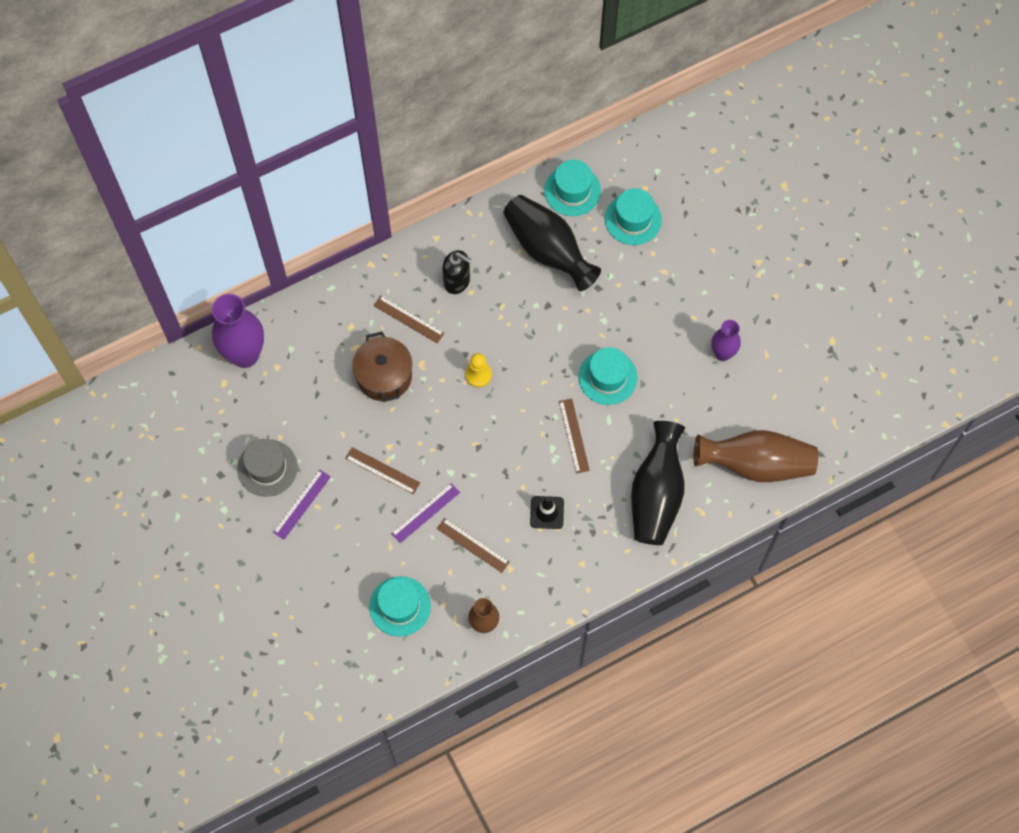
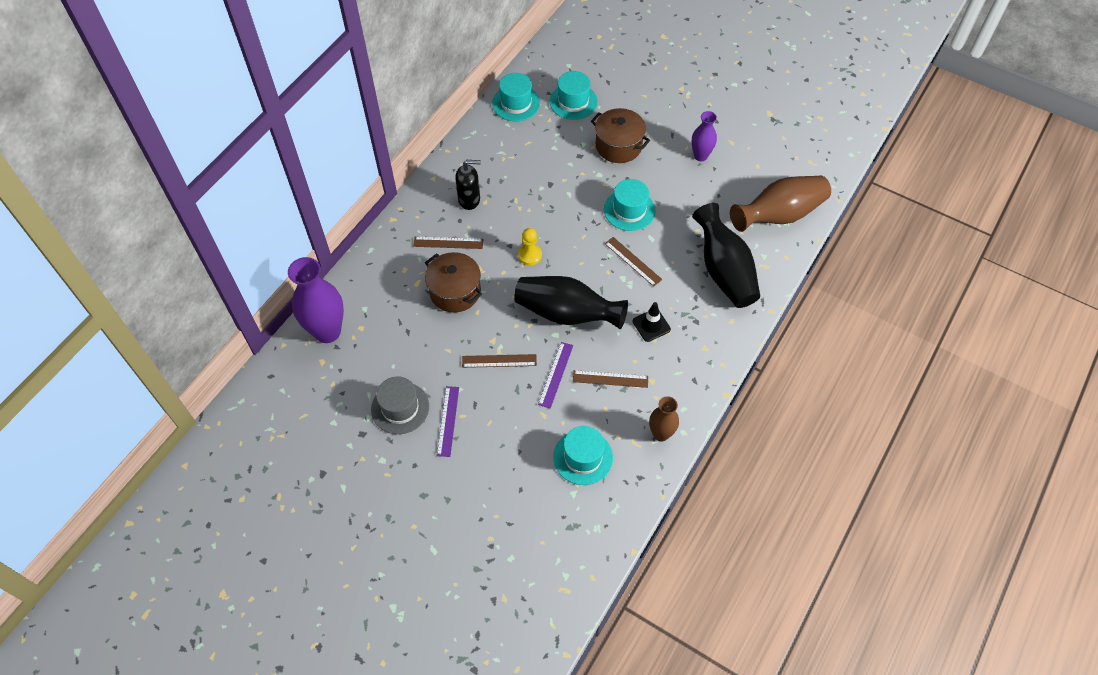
camera: 30 degrees left, 10 degrees down
(548, 250) = (525, 148): black vase -> black vase (566, 313)
(645, 297) = (618, 146): none -> brown pot

